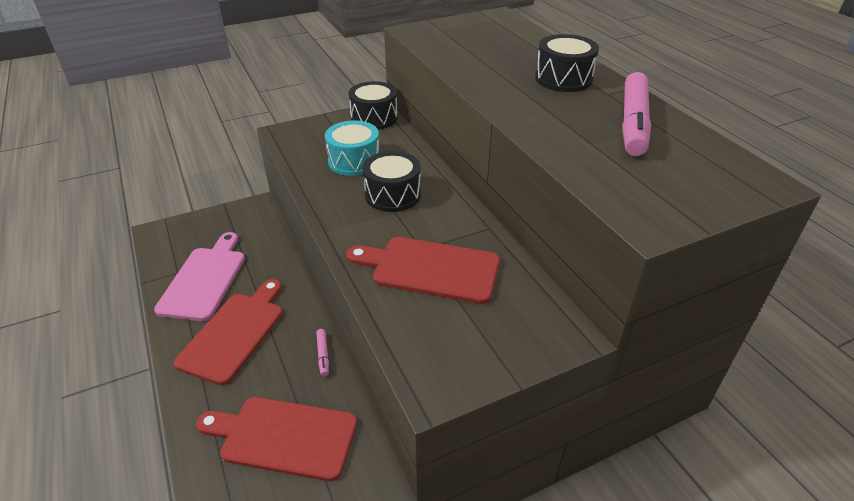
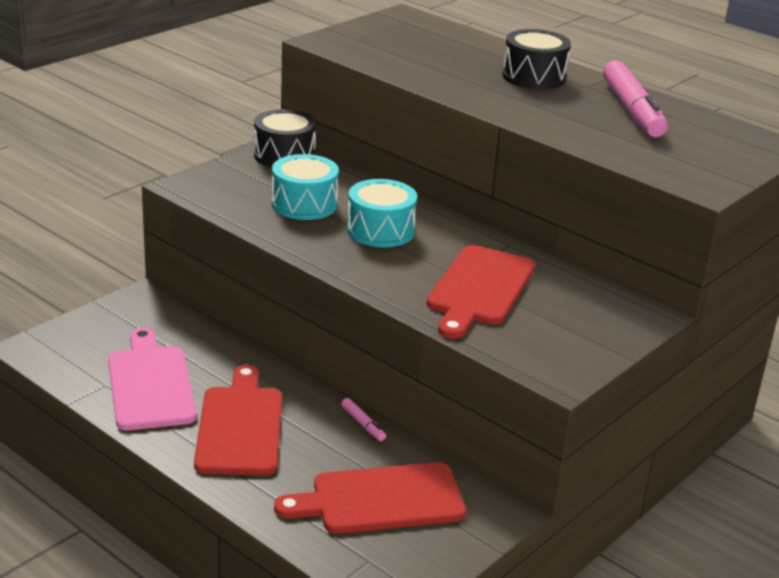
camera: 25 degrees left, 10 degrees down
(392, 195) = (380, 230): black drum -> turquoise drum
(430, 269) = (479, 289): red cutting board -> red cutting board turned 60 degrees counterclockwise

